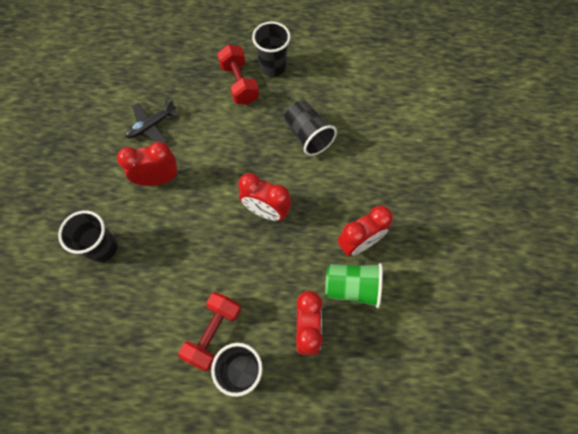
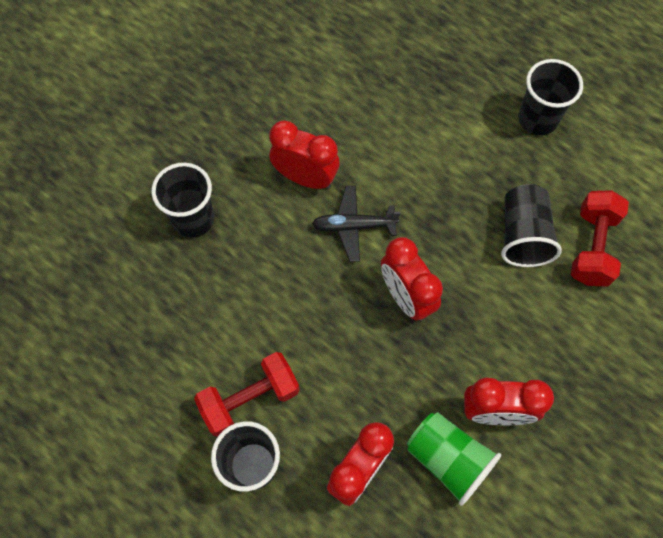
camera: 35 degrees right, 0 degrees up
(151, 126) = (339, 108): black plane -> black plane (353, 226)
(239, 84) = (480, 117): red dumbbell -> red dumbbell (592, 247)

